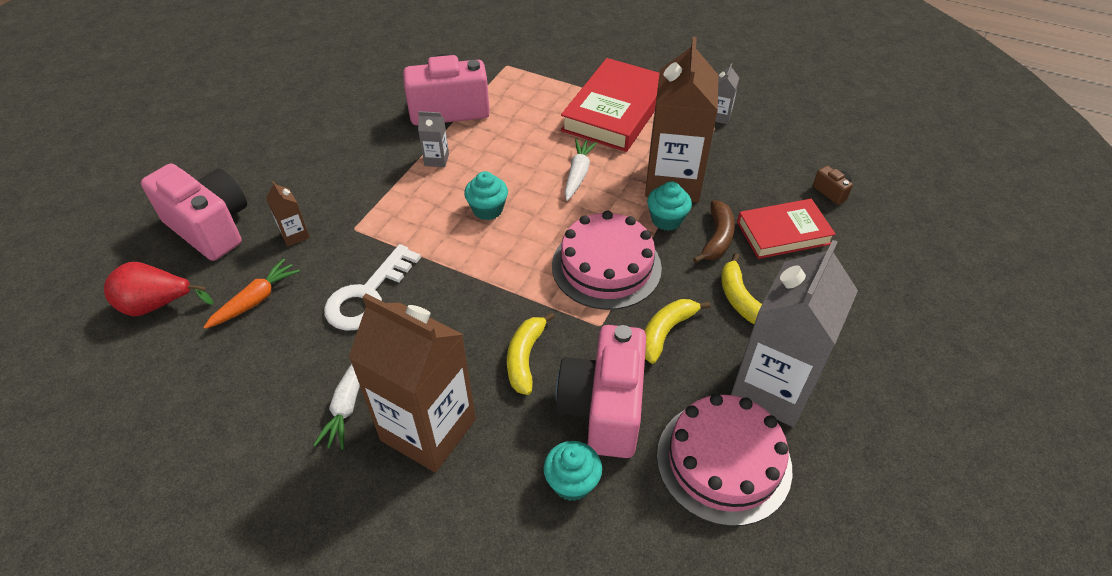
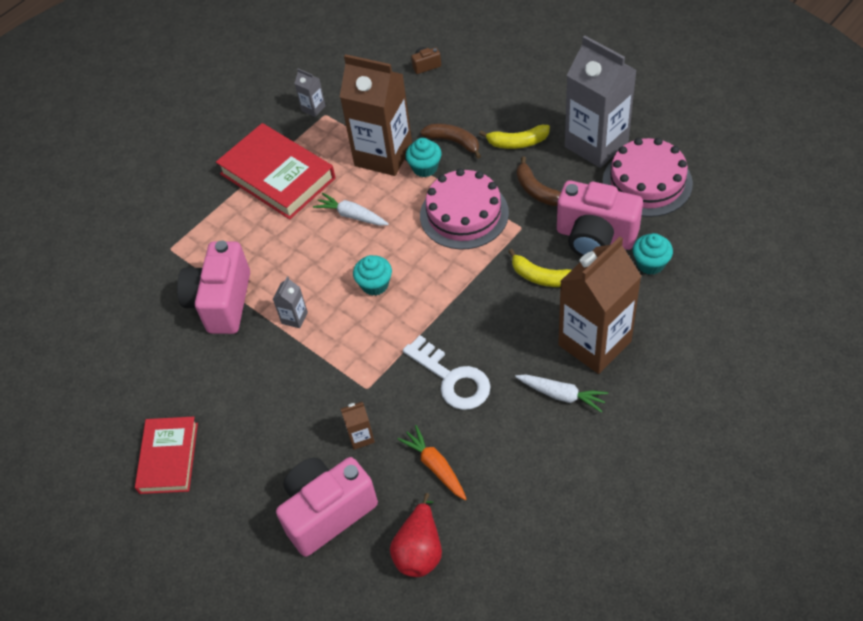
camera: 70 degrees left, 5 degrees up
(666, 332) = (537, 190): yellow banana -> brown banana
(783, 233) = (459, 103): red book -> red book (168, 458)

